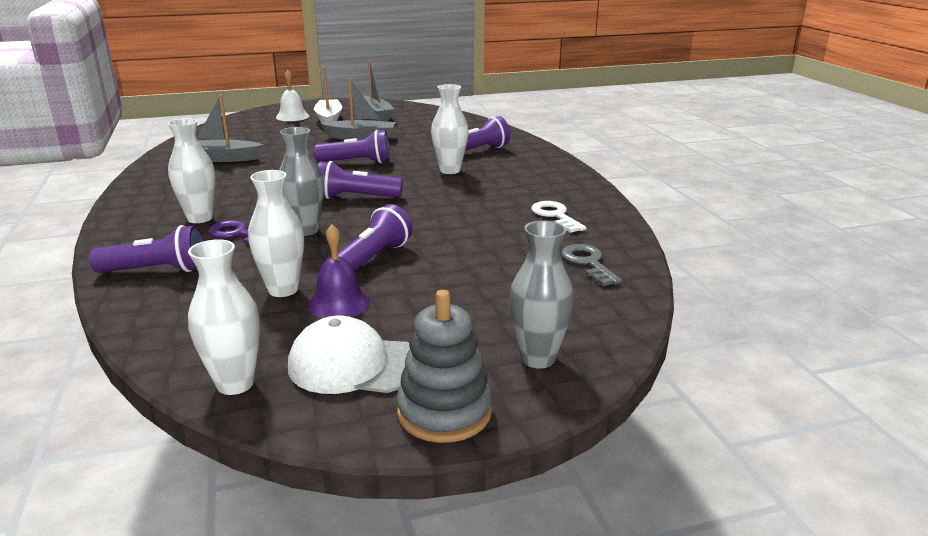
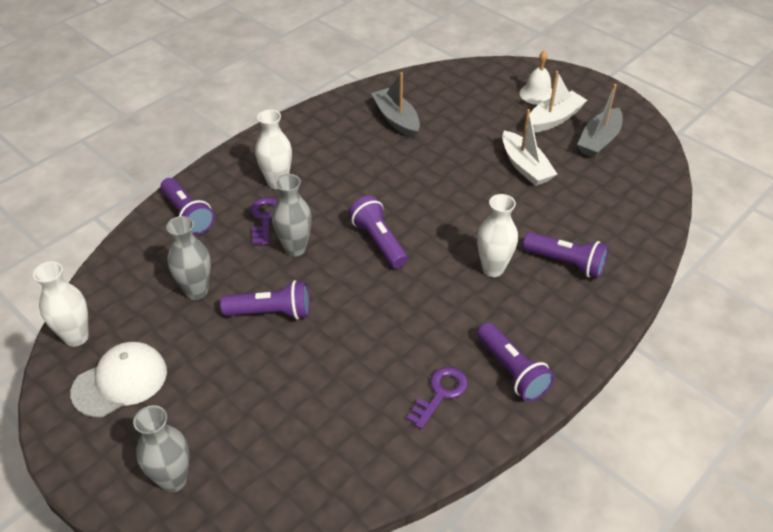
camera: 60 degrees right, 20 degrees up
(283, 290) = (196, 291): white vase -> grey vase
(339, 303) = (193, 331): purple bell -> none
(354, 365) = (120, 381): white cap -> white cap turned 75 degrees clockwise
(356, 162) = (458, 199): purple flashlight -> purple flashlight (512, 371)
(361, 137) = (525, 167): grey boat -> white boat
(444, 412) = (86, 454): grey stacking toy -> none
(555, 216) = (440, 393): white key -> purple key
(588, 263) = (351, 456): grey key -> none

